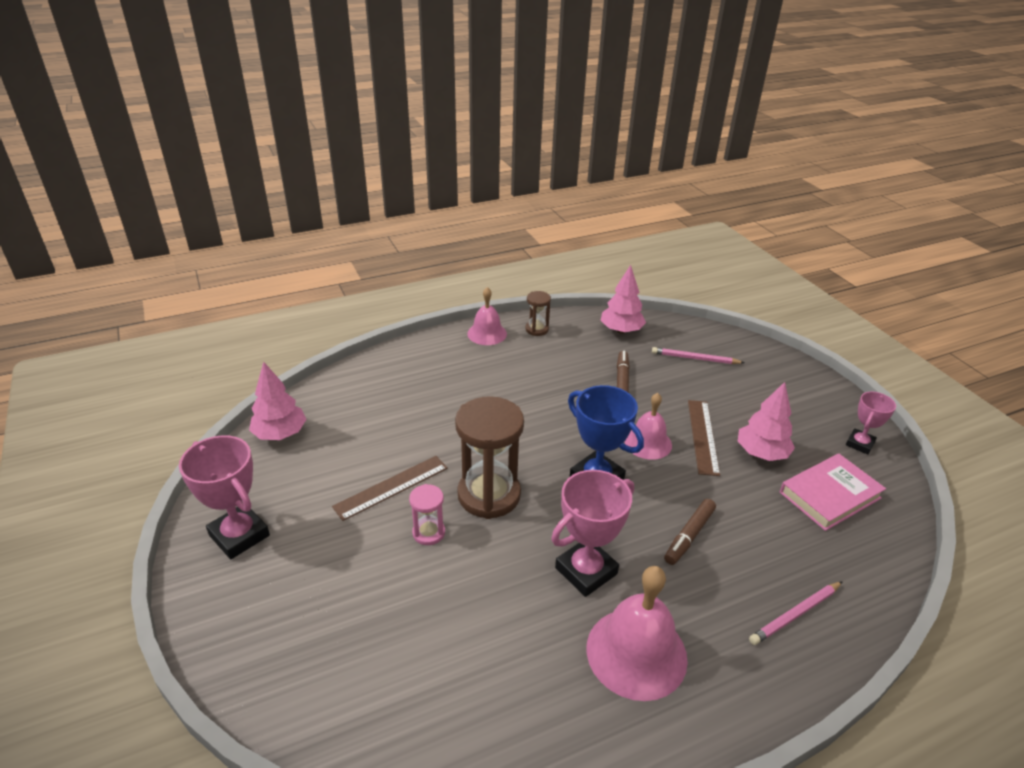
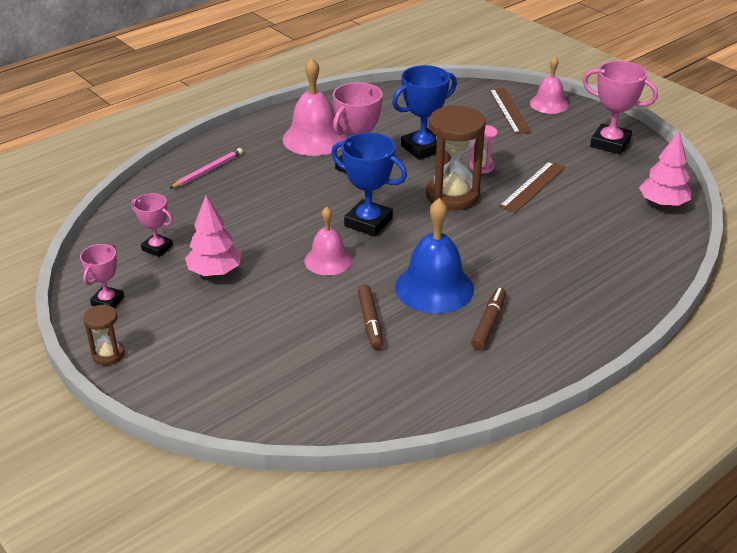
camera: 165 degrees right, 0 degrees up
(486, 588) = (422, 148): none -> blue trophy
(487, 333) = (562, 352): pink bell -> pink bell (549, 104)
(537, 329) = (503, 373): brown hourglass -> brown hourglass (108, 354)
(558, 397) = (434, 288): none -> blue bell
(621, 330) = (390, 398): pink tree -> none
(689, 536) = (284, 199): brown marker -> brown marker (489, 323)
(695, 358) = (284, 372): pink pencil -> none
(703, 436) = (273, 277): brown ruler -> brown ruler (509, 110)
(830, 495) = (157, 248): pink book -> pink trophy

